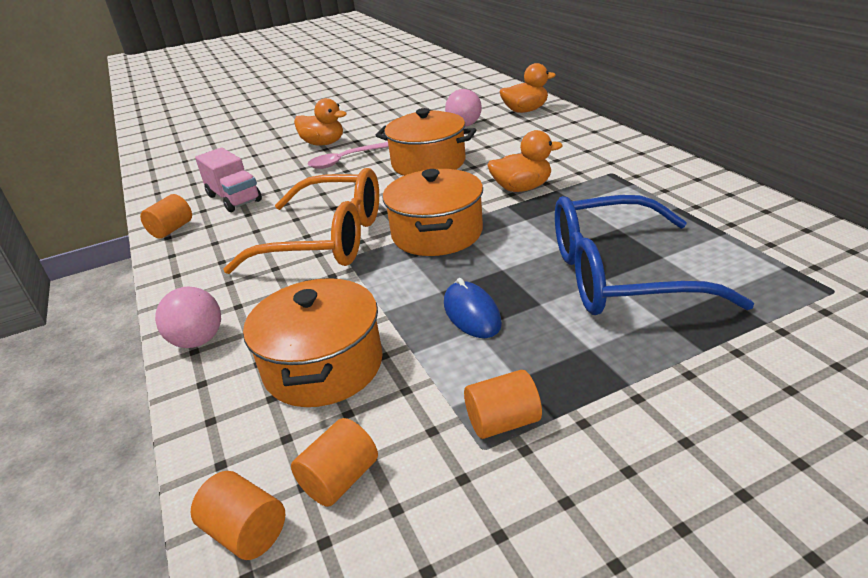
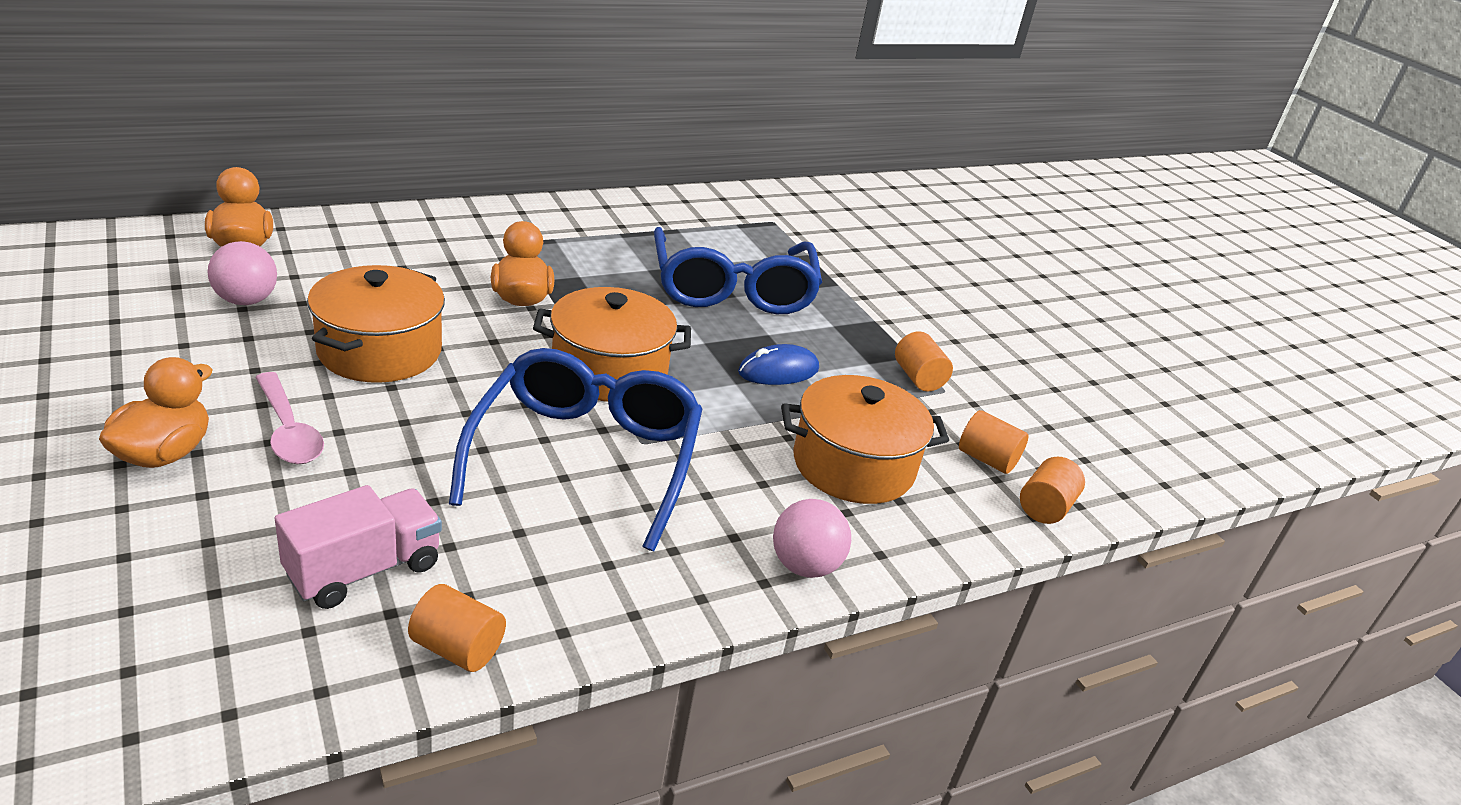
camera: 100 degrees left, 0 degrees up
(327, 239) = (586, 457): orange glasses -> blue glasses

